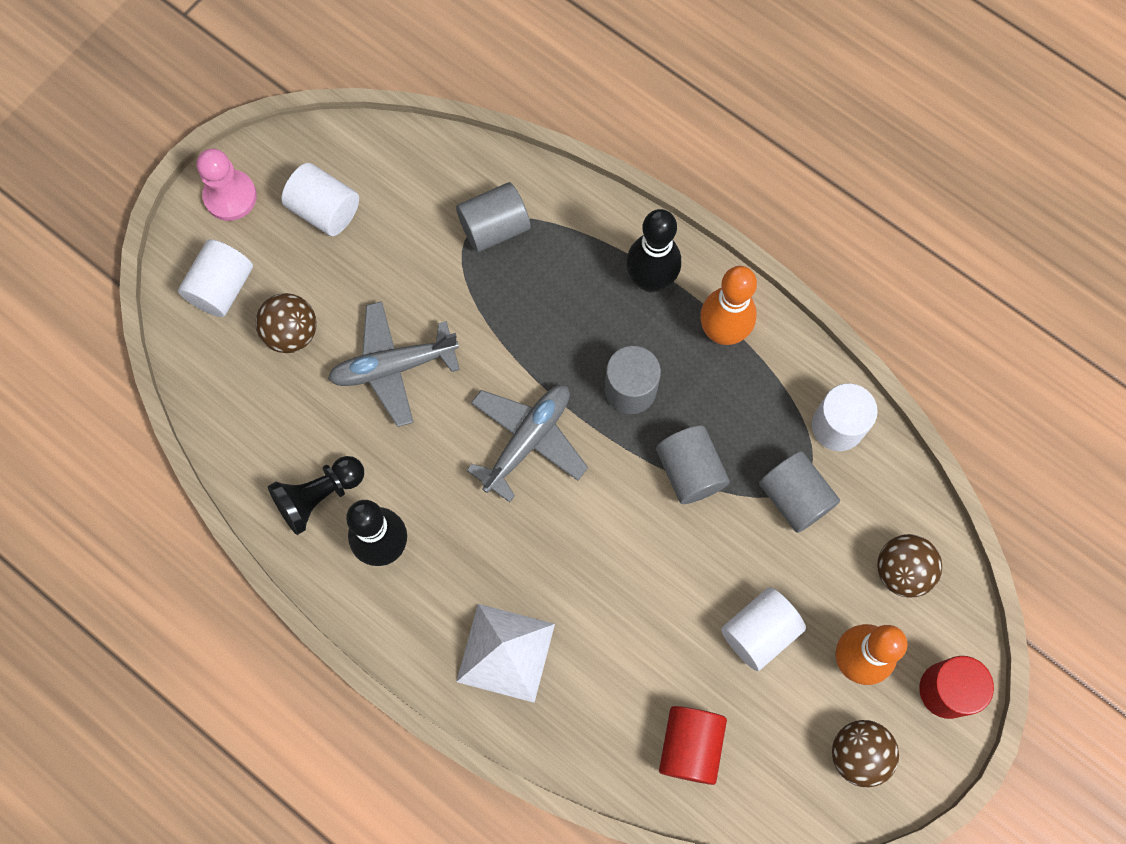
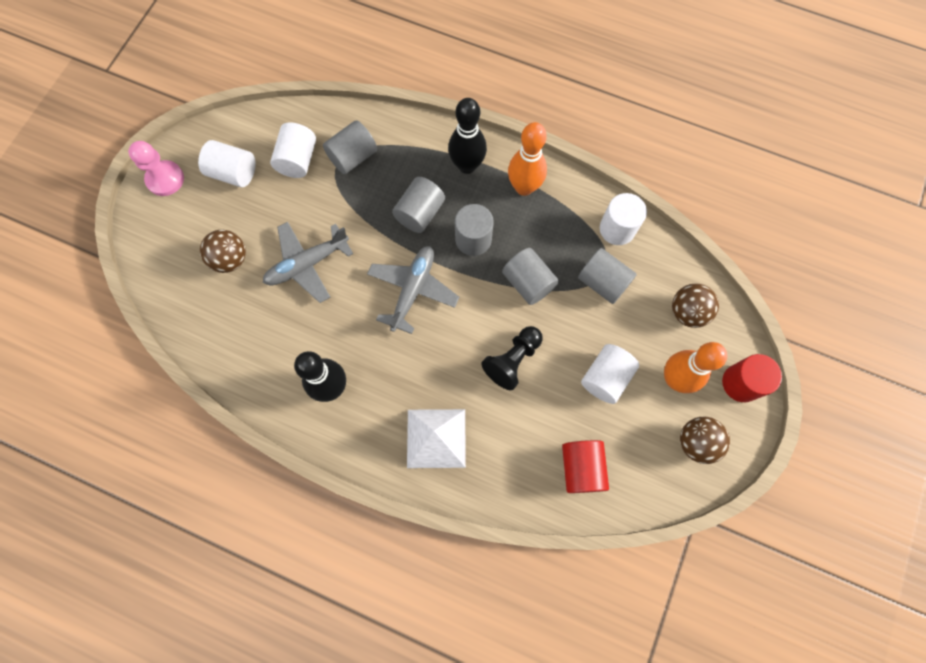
camera: 15 degrees left, 0 degrees up
(222, 288) = (173, 241): white cylinder -> white cylinder (298, 160)
(319, 496) = (277, 365): black pawn -> black pawn (512, 360)
(566, 333) = (420, 213): none -> grey cylinder

